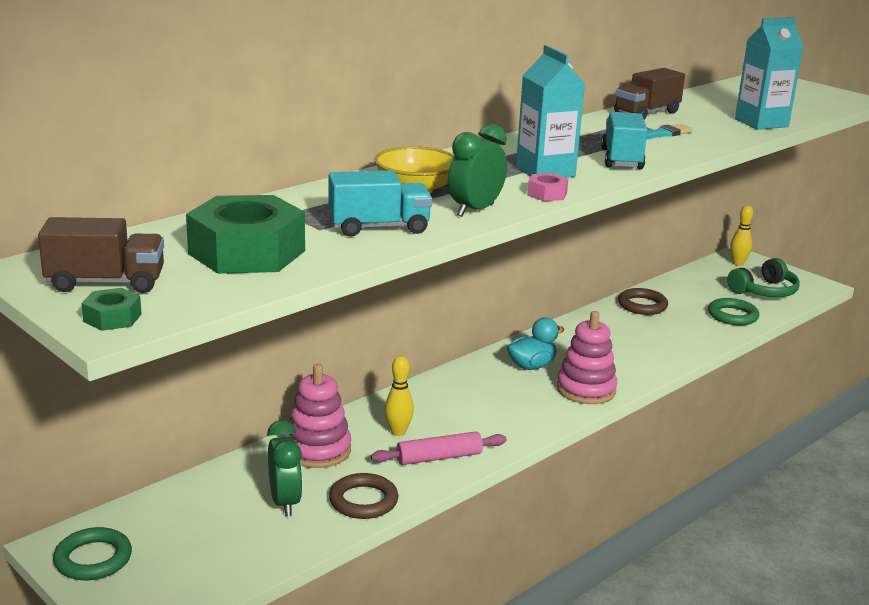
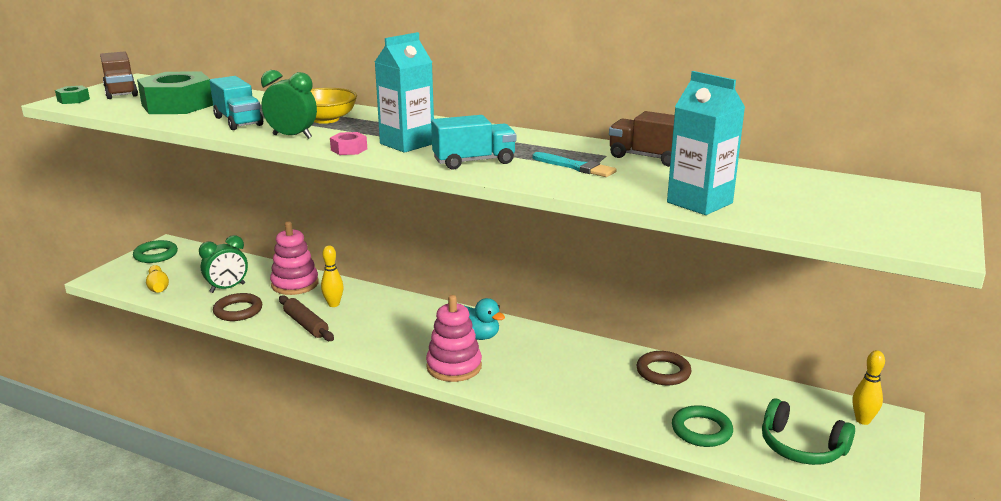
camera: 70 degrees right, 0 degrees up
(226, 563) = (158, 287): none -> yellow bowling pin
(439, 457) = (306, 325): pink rolling pin -> brown rolling pin

